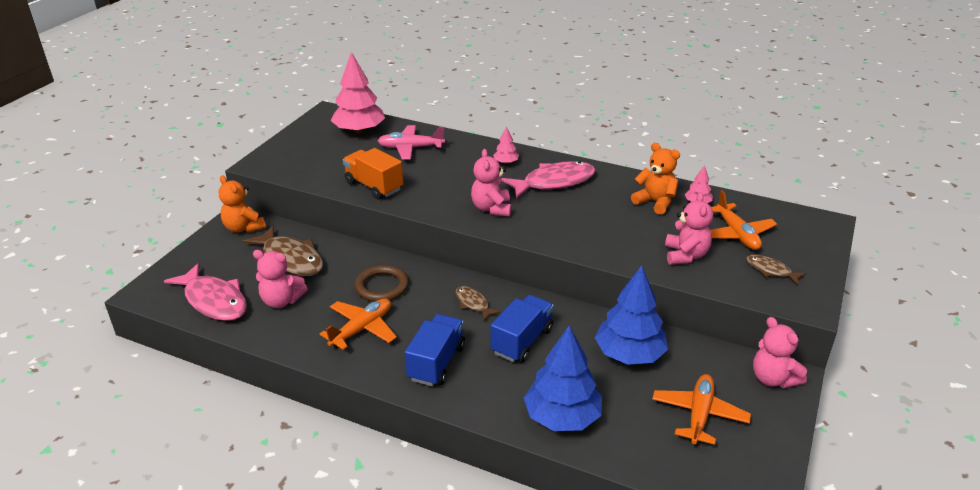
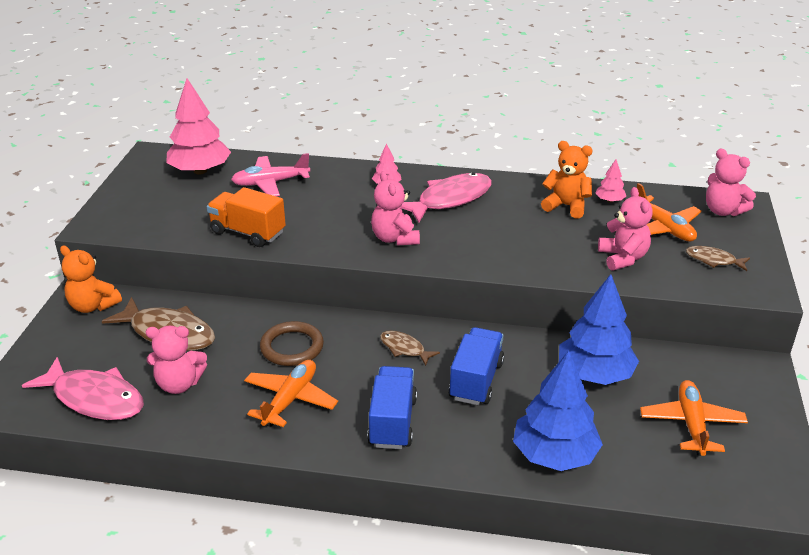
camera: 15 degrees left, 0 degrees up
(773, 379) = (746, 373): pink teddy bear -> pink teddy bear (723, 211)

